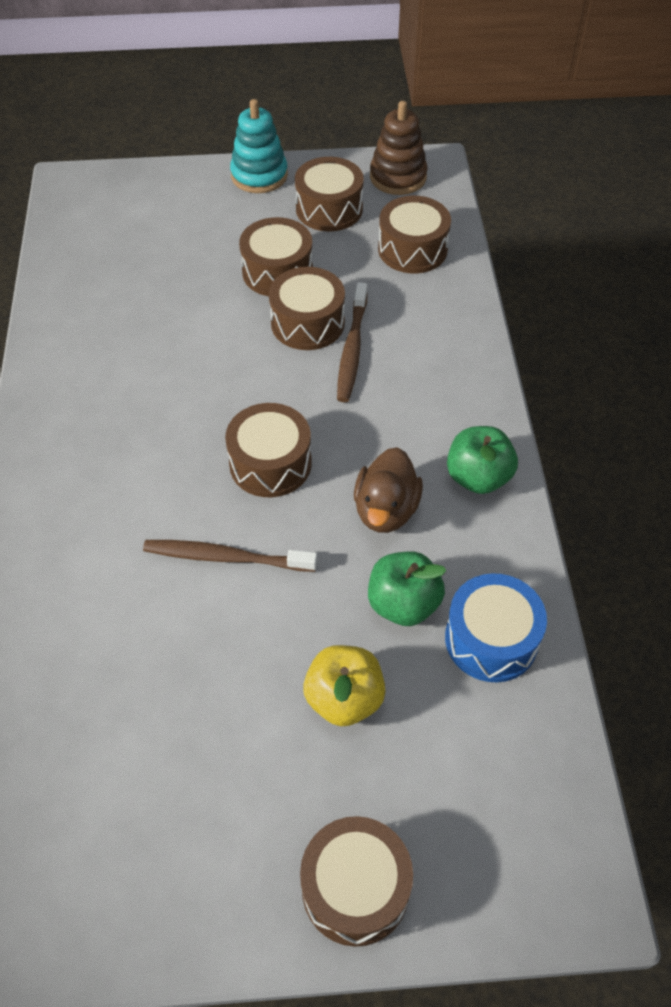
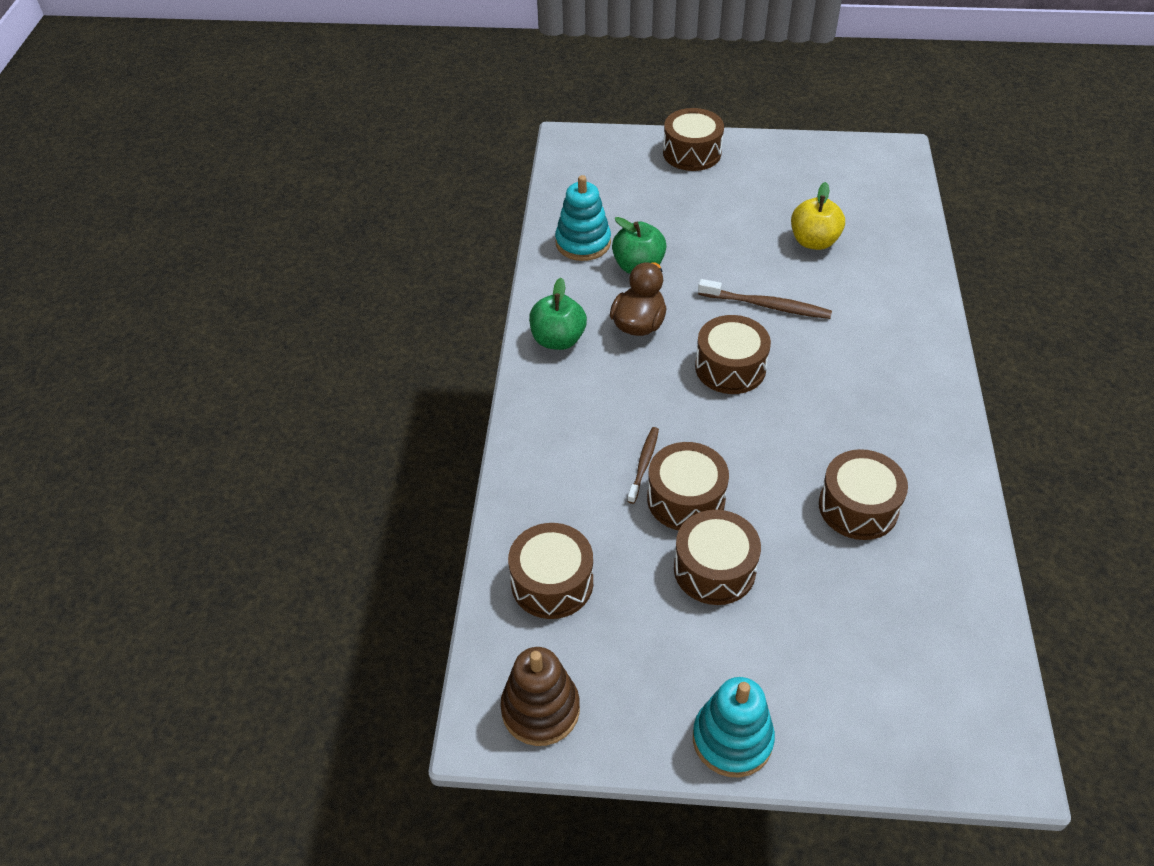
camera: 170 degrees left, 5 degrees down
(329, 209) = (642, 661): brown drum -> brown drum (858, 507)
(344, 698) = (687, 224): yellow apple -> yellow apple (814, 241)
(352, 350) = (644, 463): brown toothbrush -> brown toothbrush, size x0.64
(491, 639) = (583, 243): blue drum -> turquoise stacking toy

